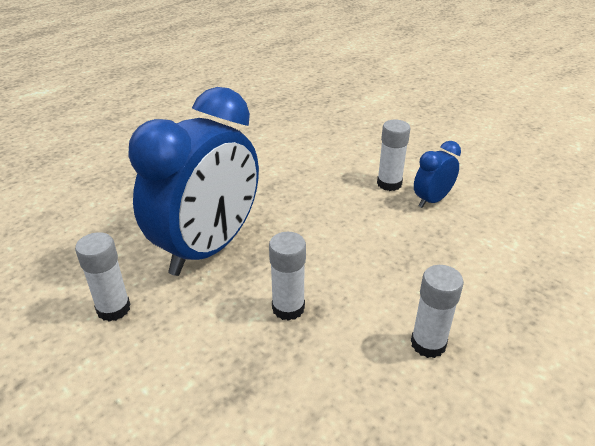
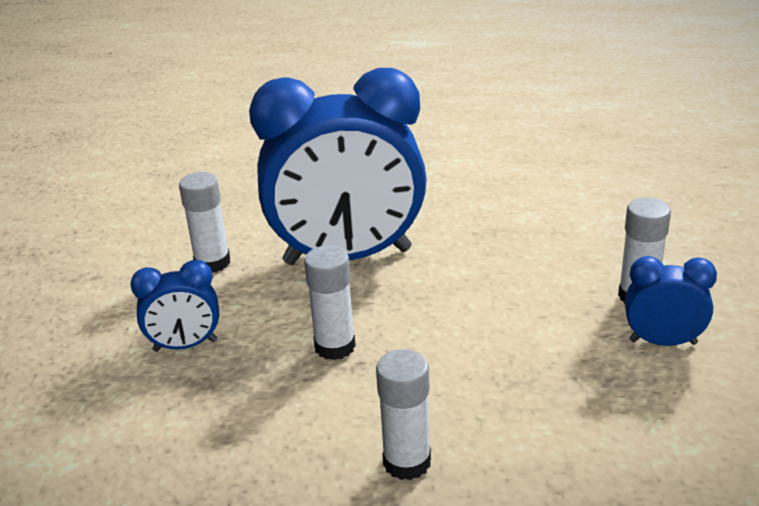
camera: 50 degrees right, 5 degrees down
(187, 379) = (185, 346): none -> blue clock

